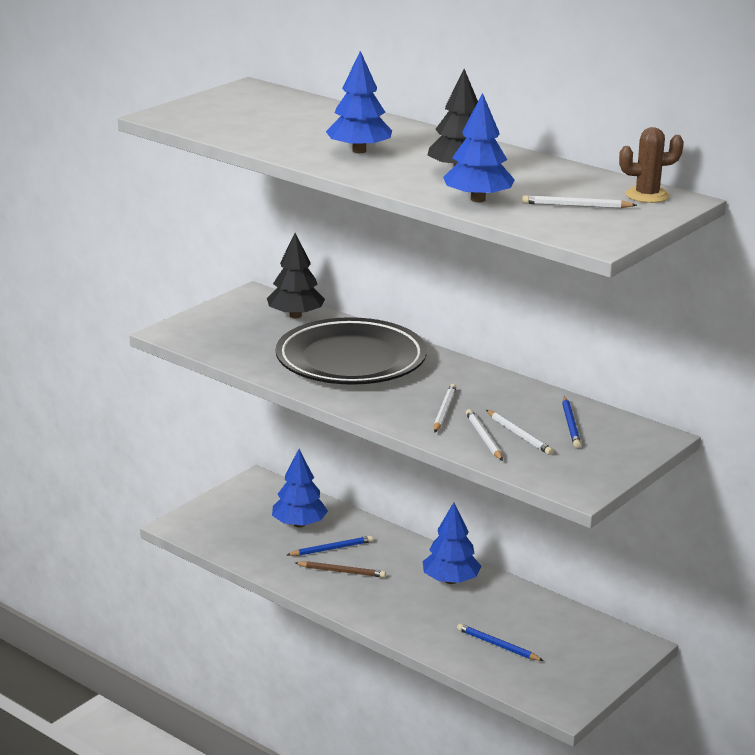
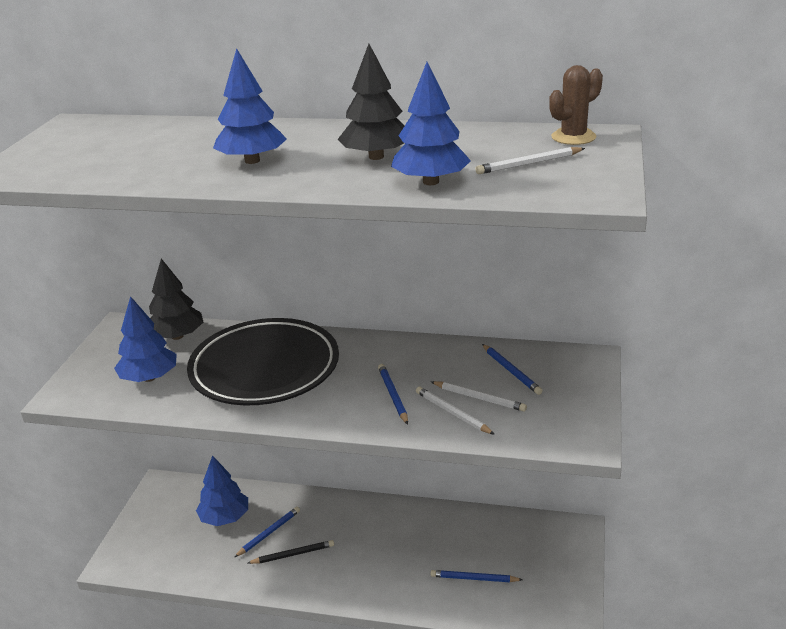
camera: 25 degrees left, 5 degrees up
(341, 571) = (293, 554): brown pencil -> black pencil
(444, 411) = (393, 395): white pencil -> blue pencil
(451, 580) = (390, 525): blue tree -> blue tree (149, 378)

